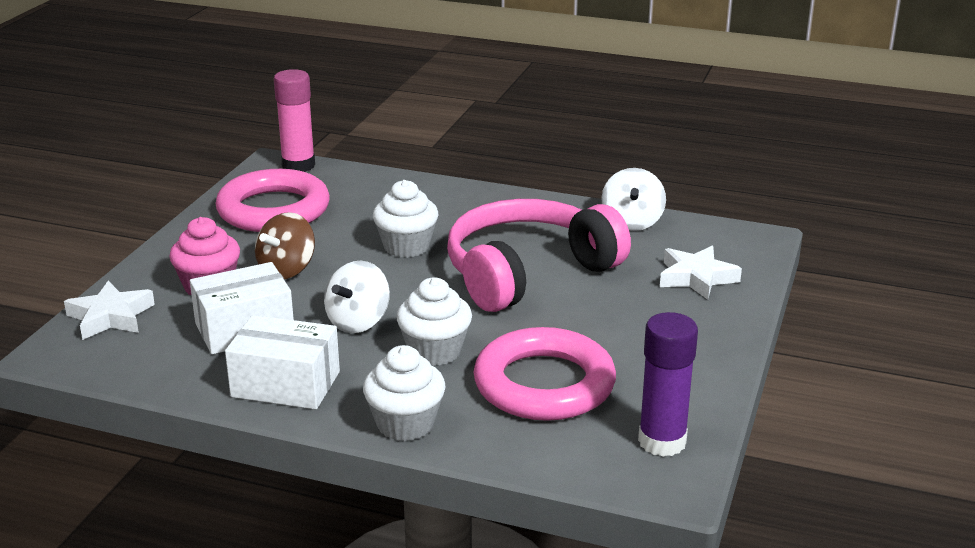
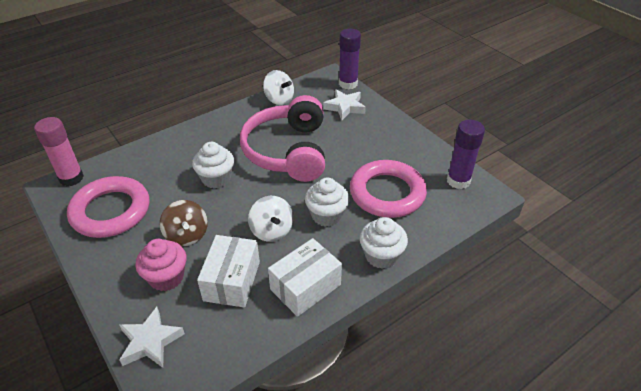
camera: 55 degrees left, 15 degrees up
(761, 258) = (348, 84): none -> purple glue stick

